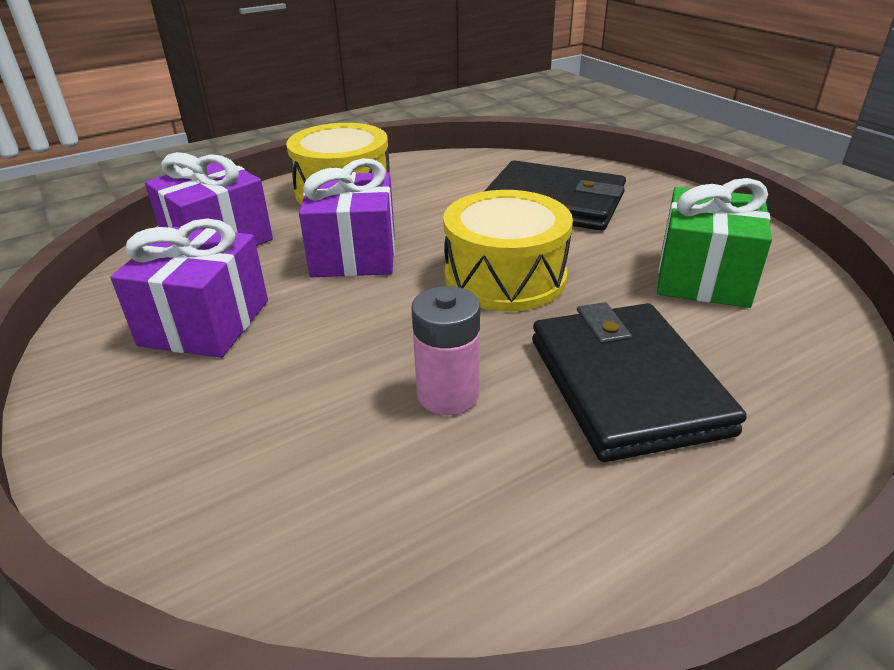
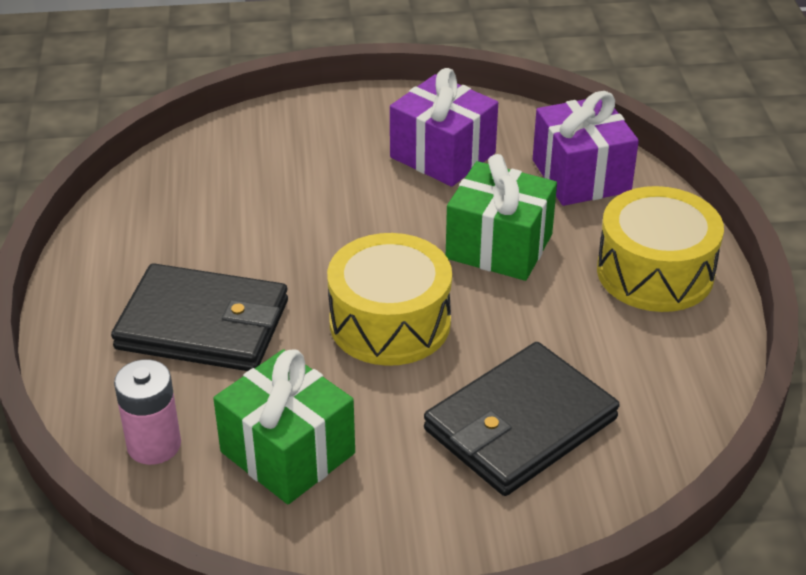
camera: 115 degrees right, 5 degrees up
(354, 254) = (499, 246): purple gift -> green gift
(448, 394) = (267, 241): pink battery -> pink battery (154, 445)

